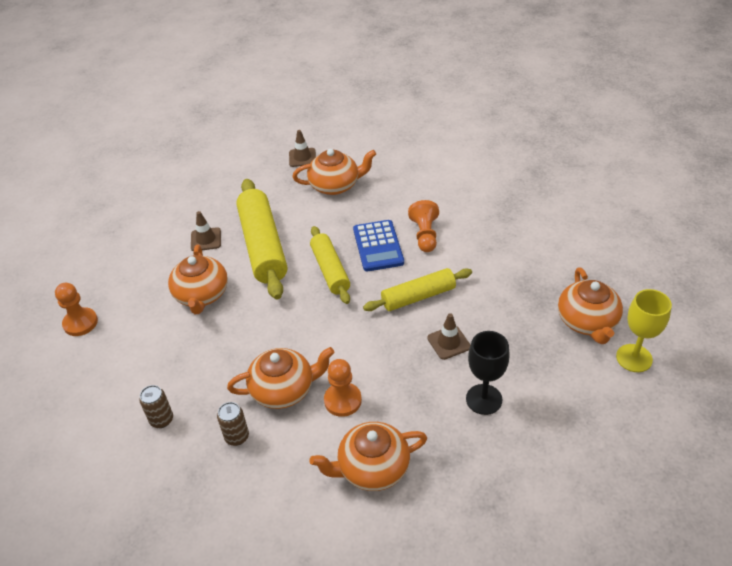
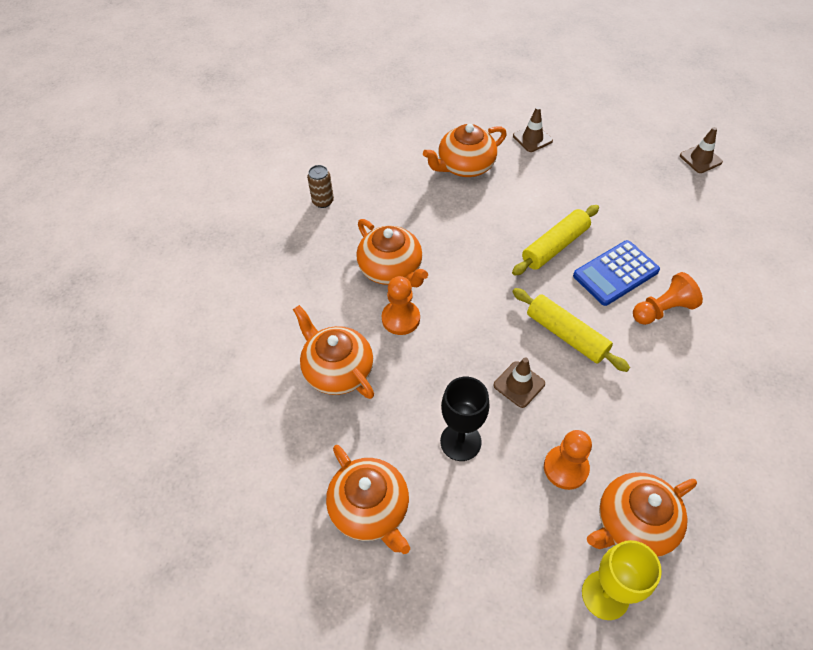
camera: 65 degrees right, 10 degrees up
(80, 323) = (391, 107): orange pawn -> orange pawn (565, 468)
(237, 437) = (328, 257): brown can -> none
(263, 246) = (552, 182): yellow rolling pin -> none
(335, 185) = (679, 203): orange teapot -> orange teapot (370, 509)

